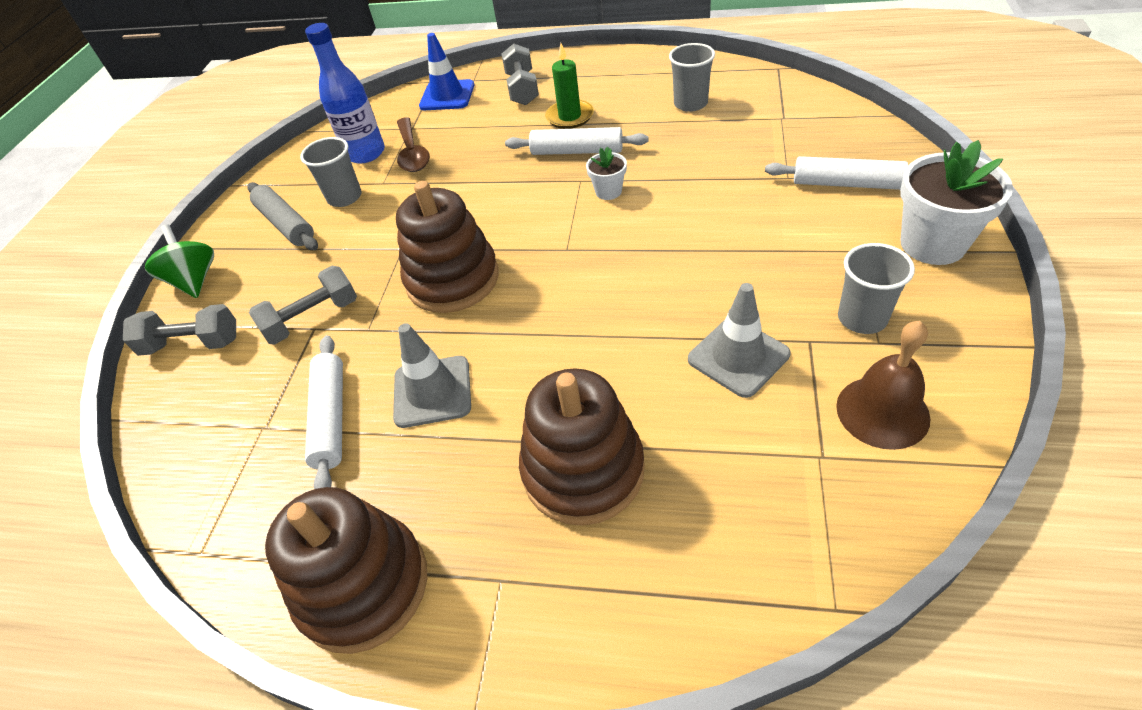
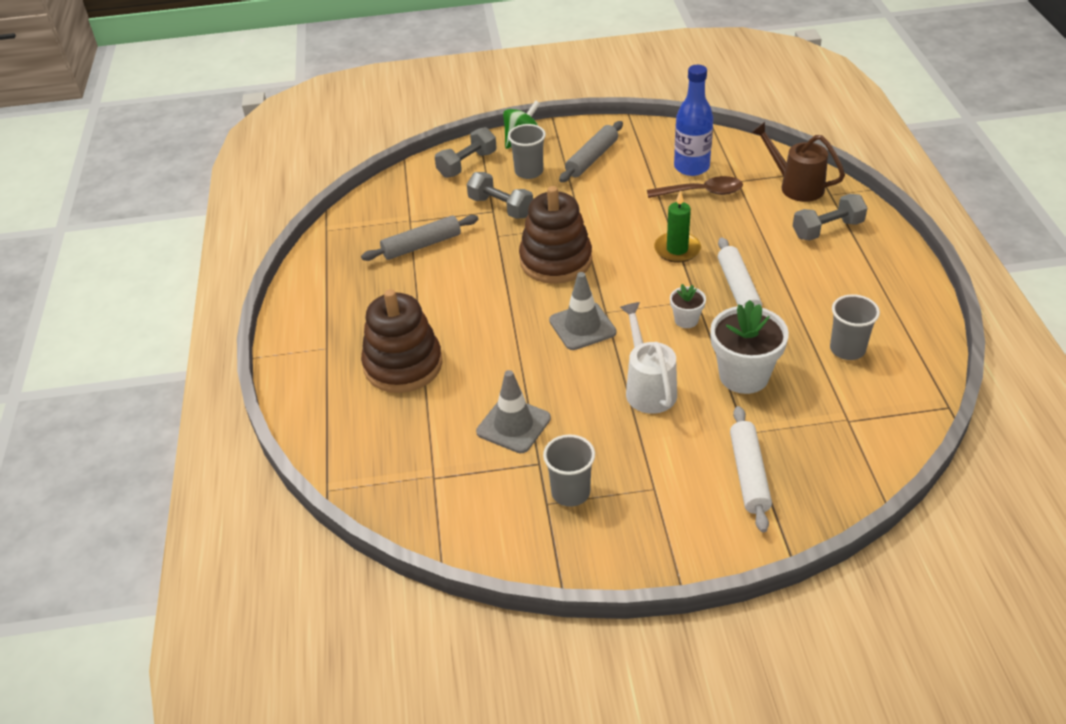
camera: 70 degrees right, 5 degrees down
(192, 344) = (467, 164): grey dumbbell -> grey dumbbell turned 60 degrees clockwise
(331, 418) = (421, 245): white rolling pin -> grey rolling pin
(344, 197) = (631, 176): grey cup -> grey cup (529, 172)
(363, 586) = (316, 296): brown stacking toy -> none
(412, 153) = (701, 192): brown spoon -> brown spoon turned 150 degrees counterclockwise
(432, 391) = (450, 282): grey traffic cone -> grey traffic cone (582, 326)
(447, 96) = (796, 186): blue traffic cone -> brown watering can
(570, 117) = (791, 272): green candle -> green candle (677, 249)
(705, 233) = (648, 388): none -> white watering can
(882, 412) = (478, 507): brown bell -> none
(932, 244) = (676, 537): white flower pot -> white flower pot (744, 376)

